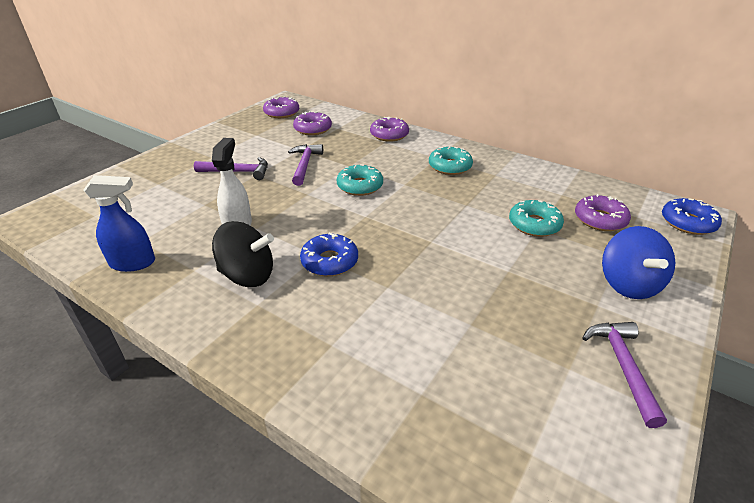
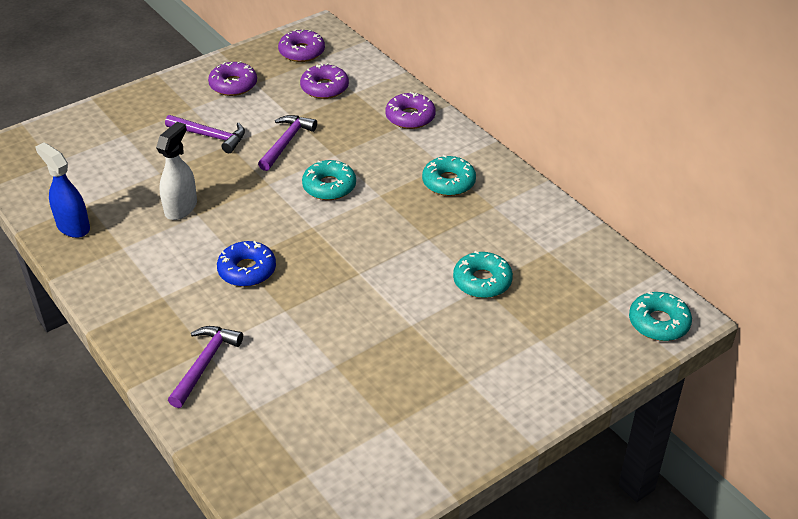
camera: 20 degrees right, 5 degrees up
(133, 263) = (73, 226): blue spray bottle -> blue spray bottle turned 150 degrees counterclockwise
(248, 275) = (166, 266): black spinning top -> none
(600, 219) = (561, 293): purple donut -> purple donut (233, 85)
(623, 367) = (438, 438): purple hammer -> purple hammer (204, 364)
(628, 284) = (519, 370): blue spinning top -> none
(687, 223) = (658, 323): blue donut -> turquoise donut

